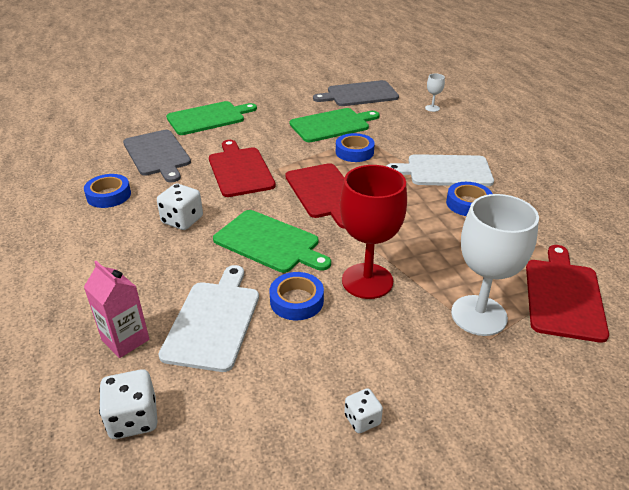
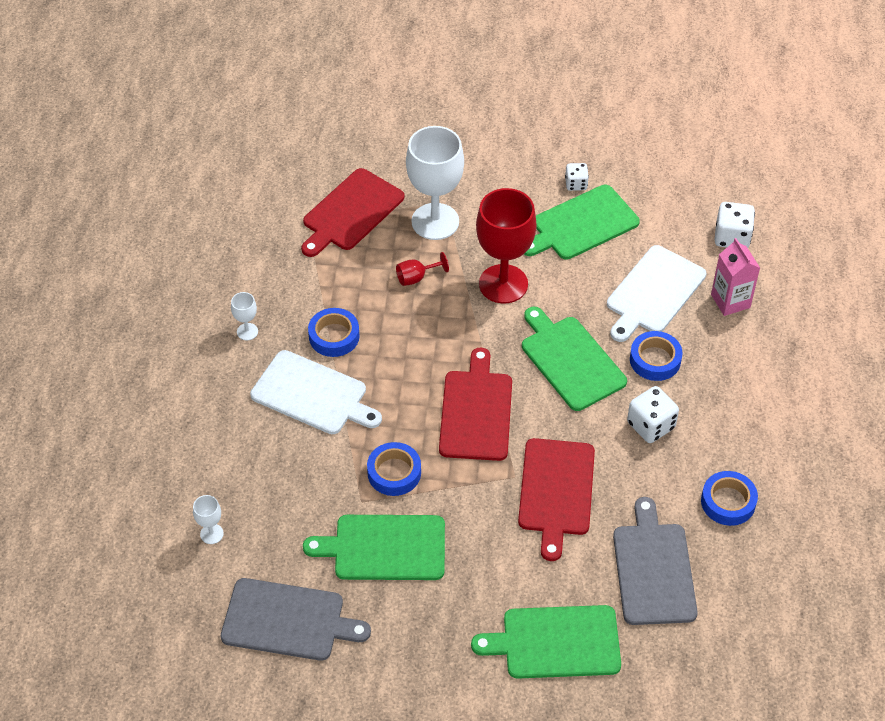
camera: 155 degrees left, 15 degrees up
(296, 301) = (575, 287): blue tape -> blue tape (655, 360)
(326, 368) = (581, 224): none -> green cutting board
(447, 261) = (416, 278): none -> red goblet
(530, 189) = (247, 331): none -> white goblet

